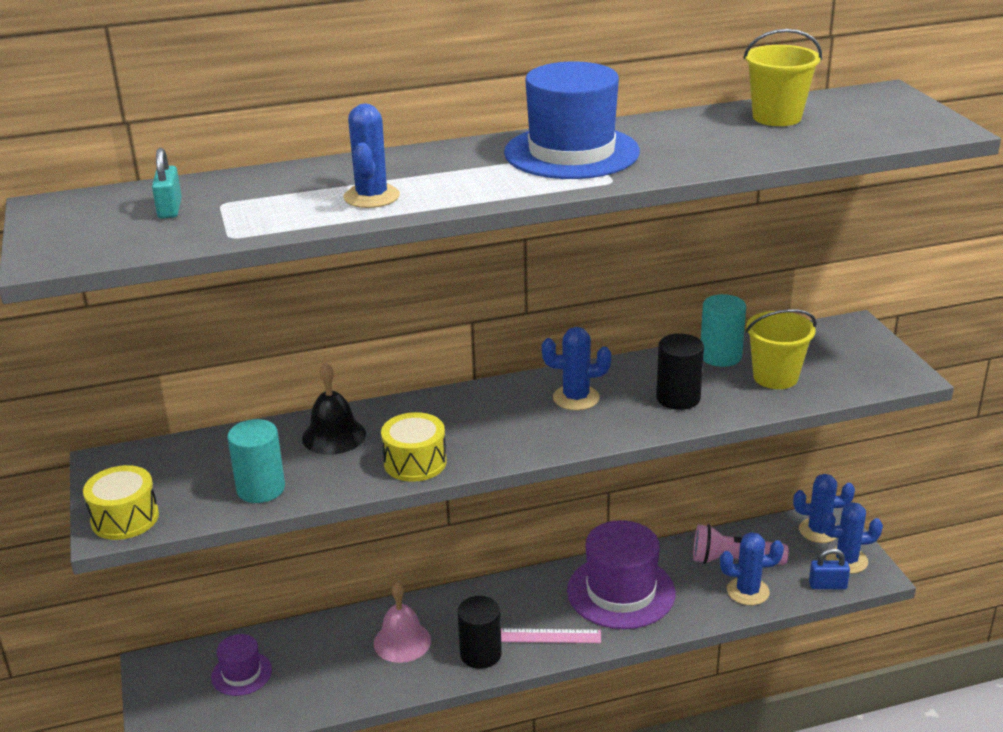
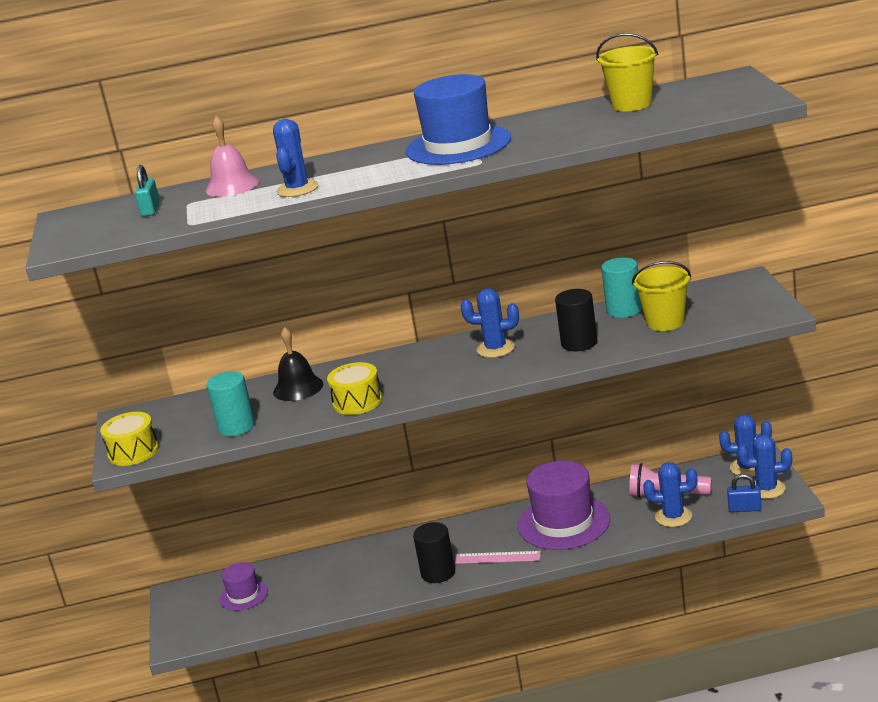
camera: 10 degrees right, 5 degrees down
(402, 641) = (375, 567): pink bell -> pink bell (232, 186)

